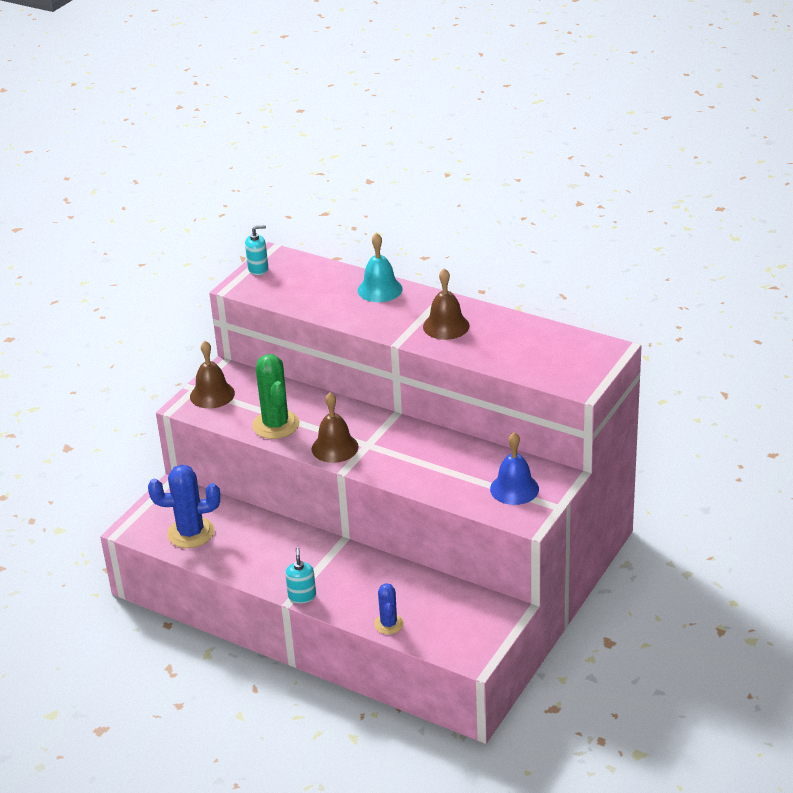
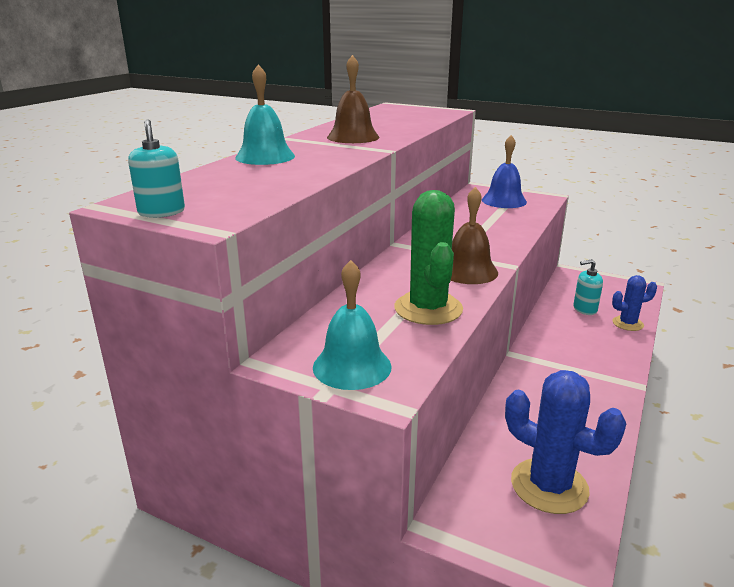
camera: 95 degrees left, 10 degrees down
(191, 533) = (549, 486): blue cactus -> blue cactus turned 45 degrees counterclockwise
(212, 394) = (352, 366): brown bell -> turquoise bell
(276, 425) = (428, 309): green cactus -> green cactus turned 75 degrees counterclockwise
(302, 596) = (621, 376): turquoise soap dispenser -> turquoise soap dispenser (584, 309)

